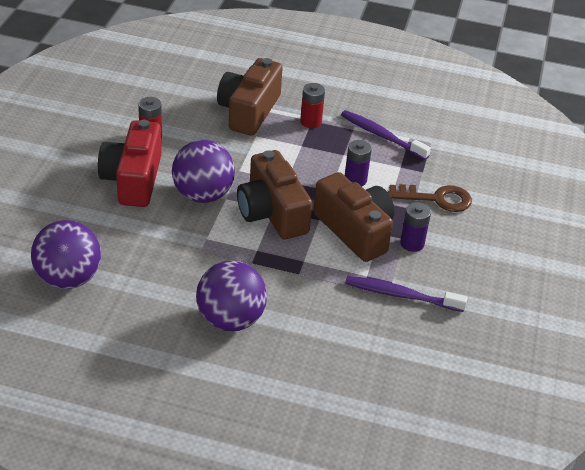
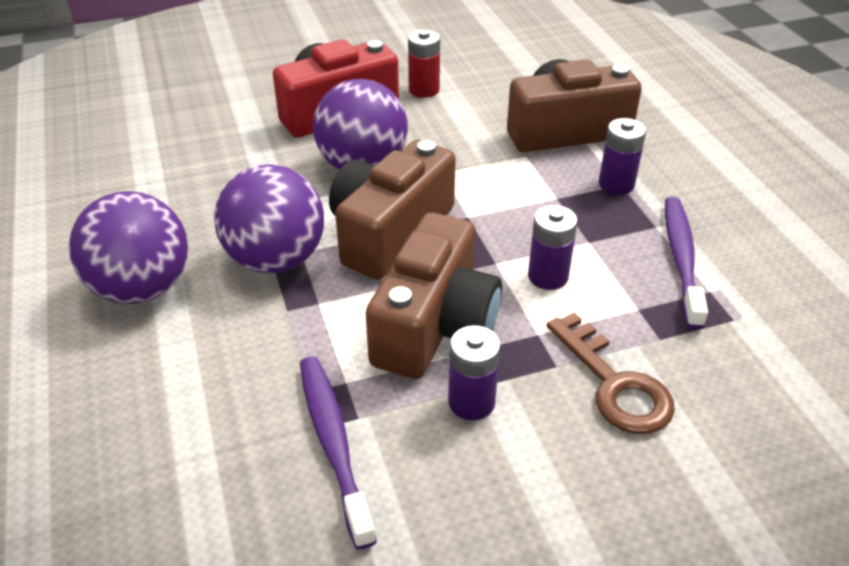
camera: 60 degrees right, 0 degrees up
(68, 278) = (126, 143): purple ball -> purple ball (276, 259)
(310, 122) = (616, 184): red battery -> purple battery

